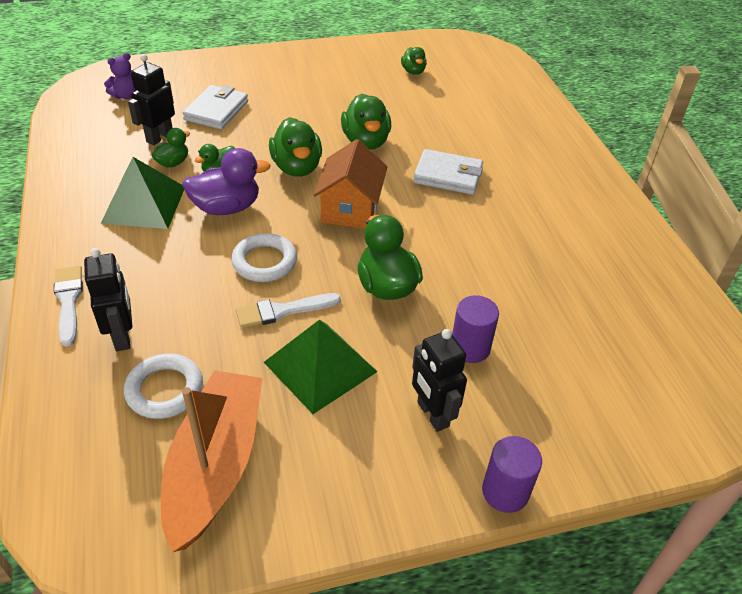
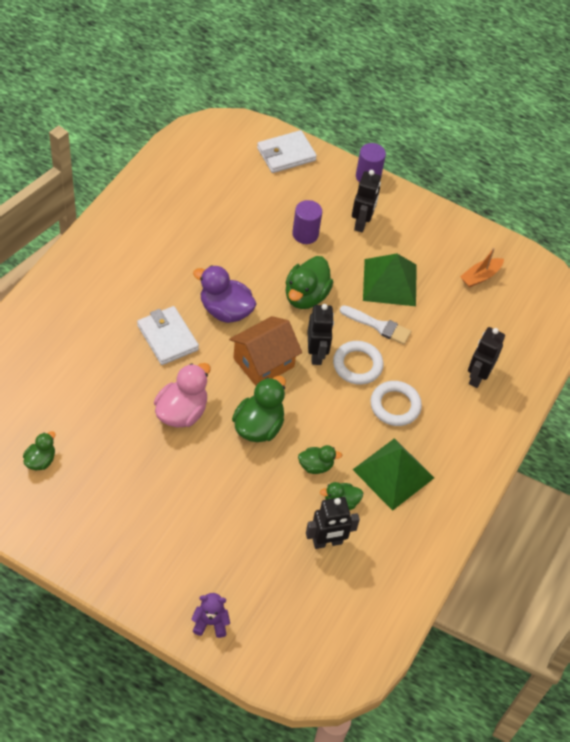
camera: 140 degrees left, 10 degrees up
(68, 301) = (492, 425): white brush -> none
(125, 95) = (312, 627): purple teddy bear -> purple teddy bear (210, 622)
(164, 390) = (477, 329): white ring -> white ring (395, 406)
(215, 465) = (480, 276): orange boat -> orange boat, size x0.46
(216, 110) = (255, 541): white wallet -> white wallet (286, 154)
(226, 207) = (341, 426): purple duck -> purple duck (225, 310)
(314, 245) = (316, 354): none -> black robot
(366, 142) = (182, 412): green duck -> pink duck

